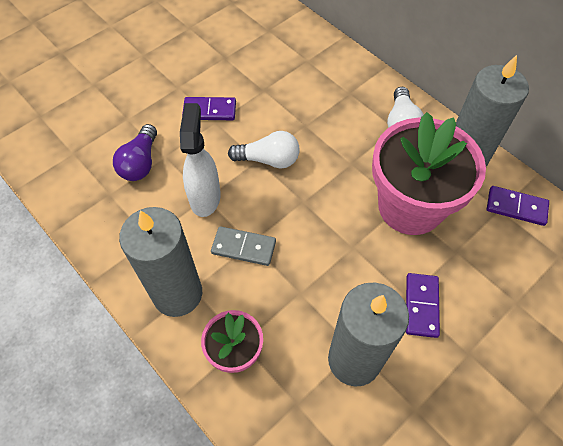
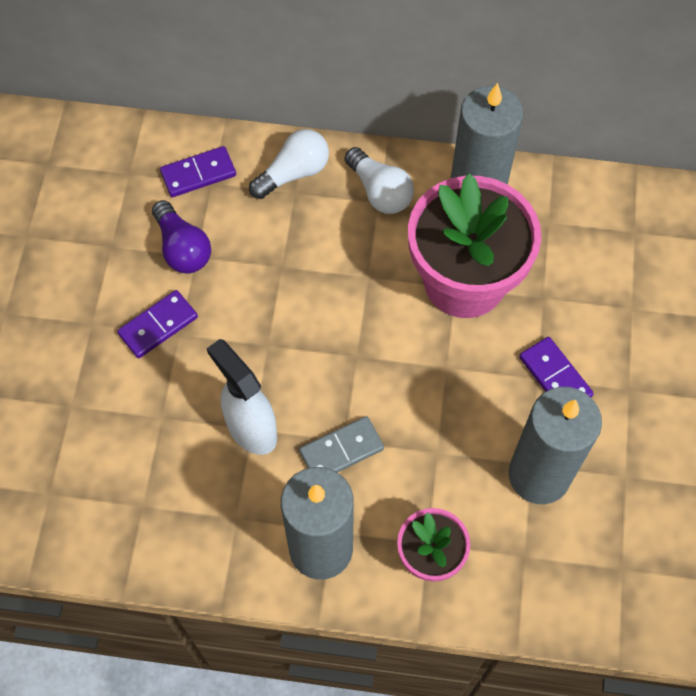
camera: 40 degrees left, 5 degrees up
(140, 163) = (140, 445): purple light bulb -> purple light bulb (182, 248)
(268, 160) = (279, 336): white light bulb -> white light bulb (294, 173)
(516, 207) = (561, 208): purple domino -> purple domino (198, 174)

